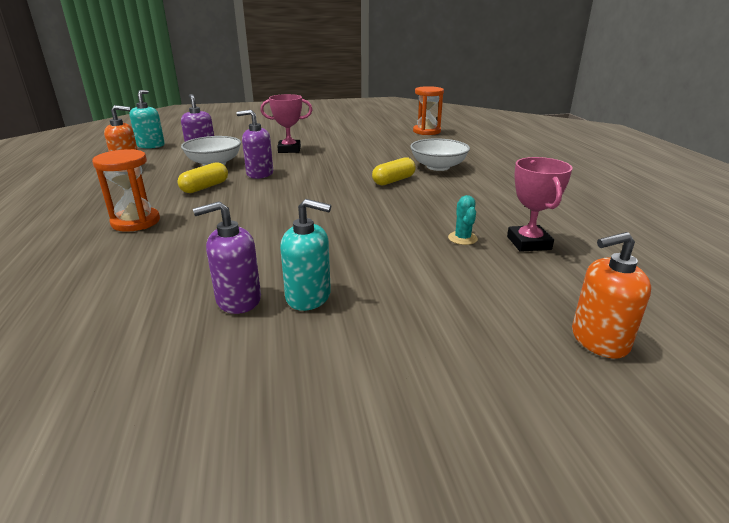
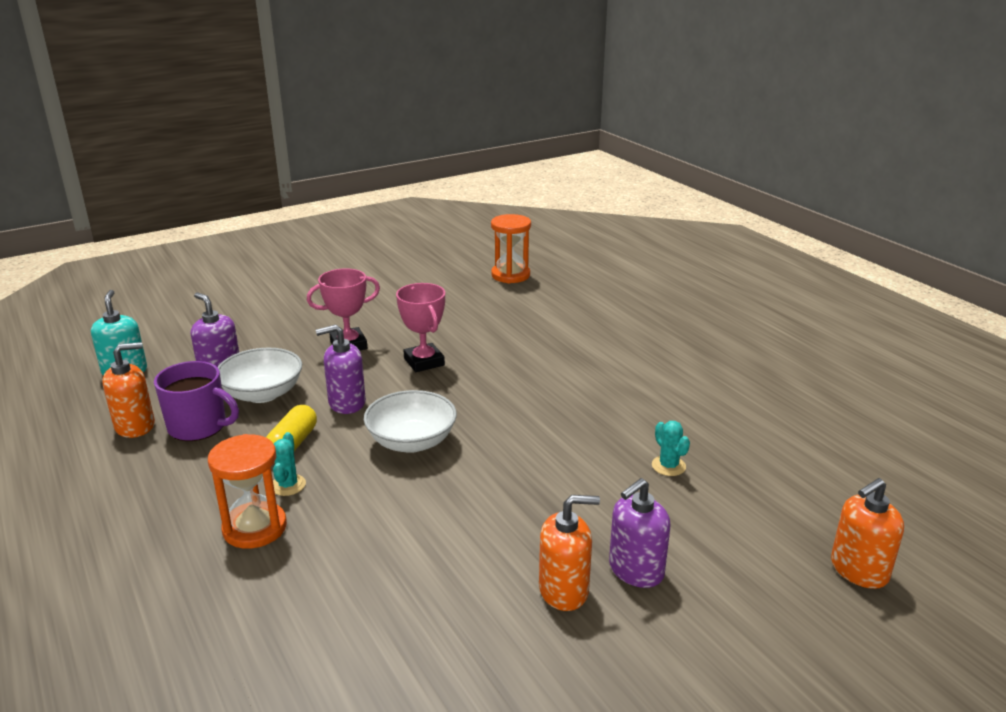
camera: 20 degrees left, 0 degrees up
(161, 172) = (199, 427): none -> purple mug
(180, 205) = (288, 485): none -> turquoise cactus
(238, 300) = (492, 614): purple soap dispenser -> purple soap dispenser (635, 570)
(308, 297) = (564, 590): turquoise soap dispenser -> orange soap dispenser
(394, 181) = (532, 383): yellow capsule -> none
(438, 167) = (569, 346): white bowl -> white bowl (412, 441)
(528, 243) = (738, 458): pink trophy -> pink trophy (424, 362)

